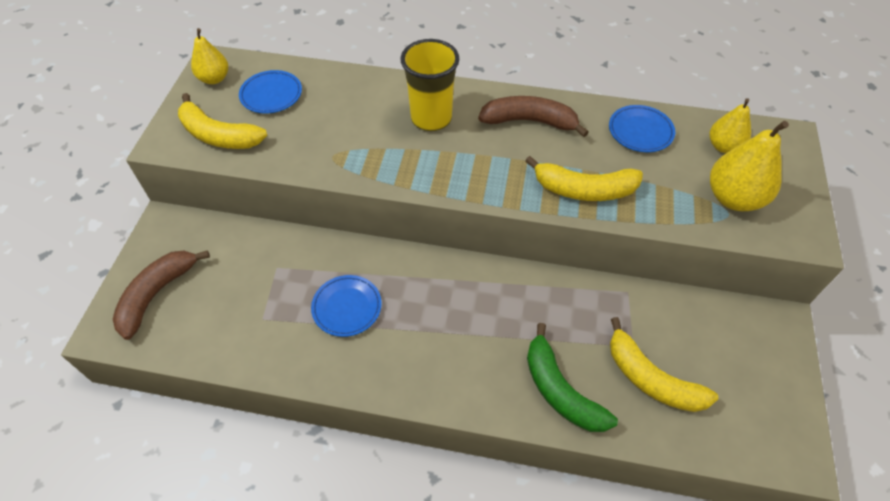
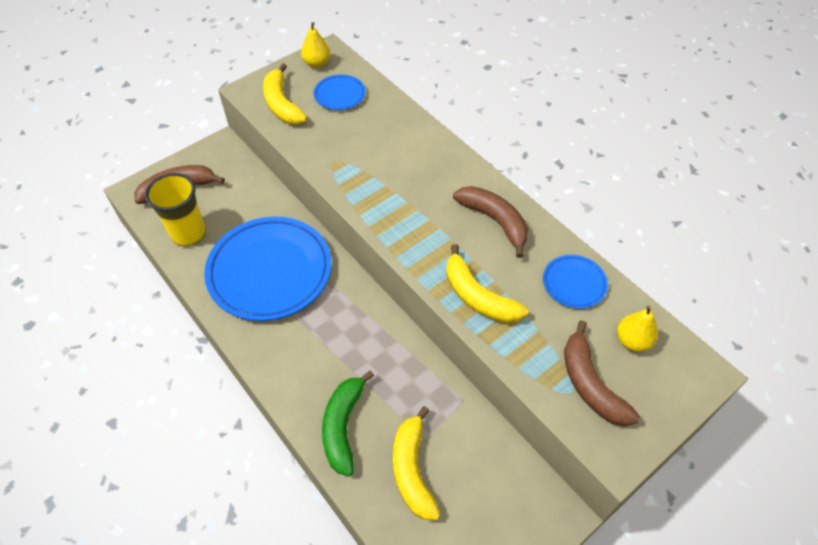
camera: 40 degrees right, 0 degrees up
(347, 307) = (270, 272): blue plate -> blue plate, size x2.18
(431, 118) = (426, 175): yellow cup -> yellow cup (188, 234)
(733, 198) = (590, 384): yellow pear -> brown banana

